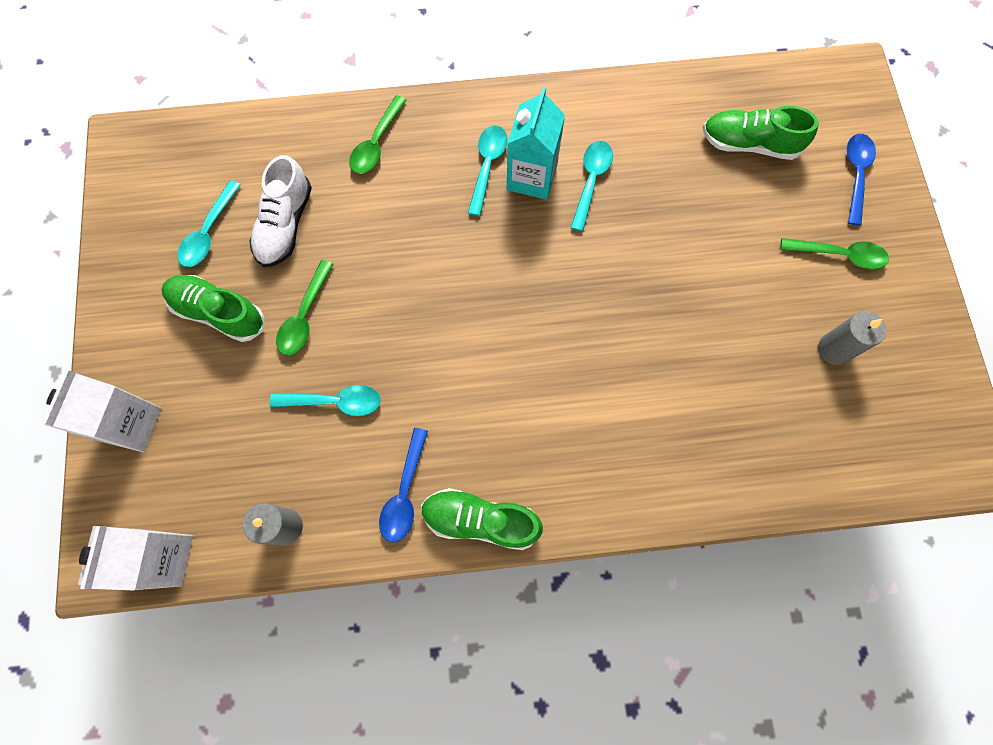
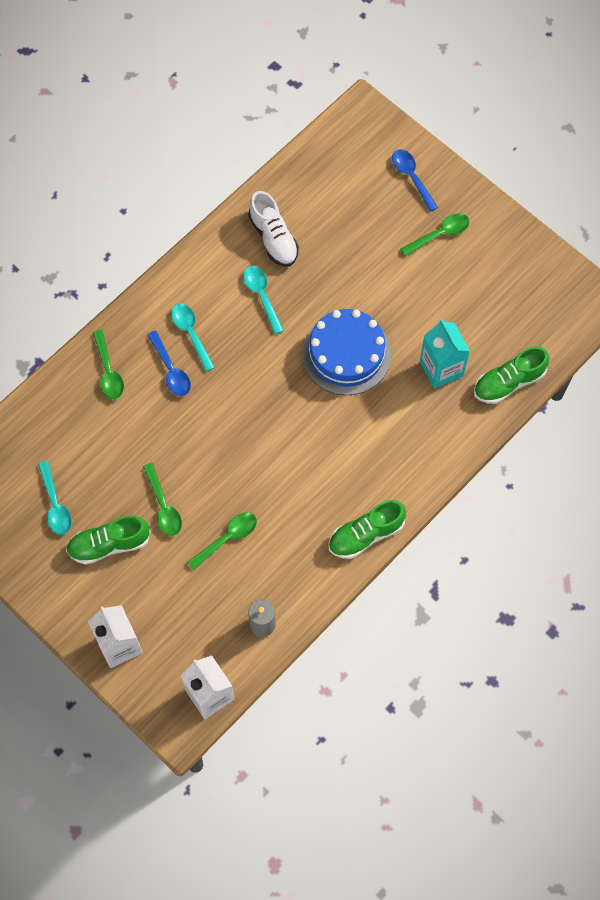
camera: 40 degrees left, 5 degrees down
(285, 225) = (99, 463): white shoe -> white shoe (273, 238)
(335, 402) = (227, 538): turquoise spoon -> green spoon
(404, 493) = (312, 554): blue spoon -> blue spoon (171, 370)
(532, 177) = (224, 320): turquoise carton -> turquoise carton (441, 369)
(629, 305) = (346, 354): none -> blue cake
(749, 144) = (336, 203): green shoe -> green shoe (508, 382)
(834, 349) = (478, 292): grey candle -> none

